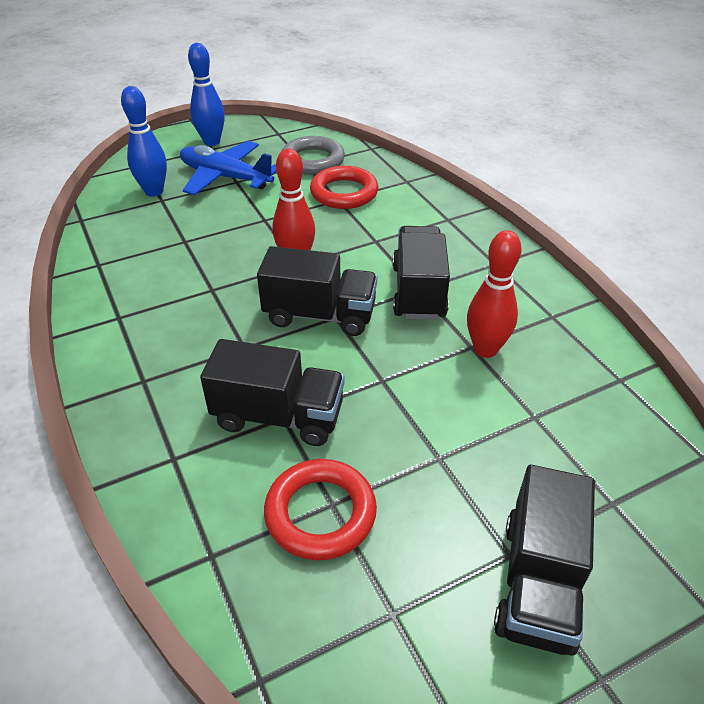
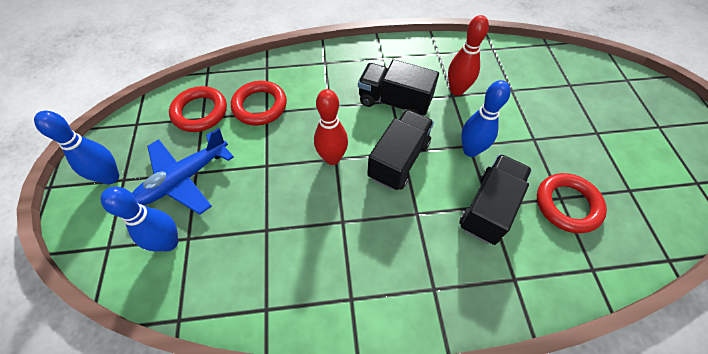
camera: 70 degrees left, 15 degrees up
(313, 160) = (200, 112): grey ring -> red ring
(373, 382) = (470, 150): none -> blue bowling pin
(538, 583) = (613, 128): black truck -> none

